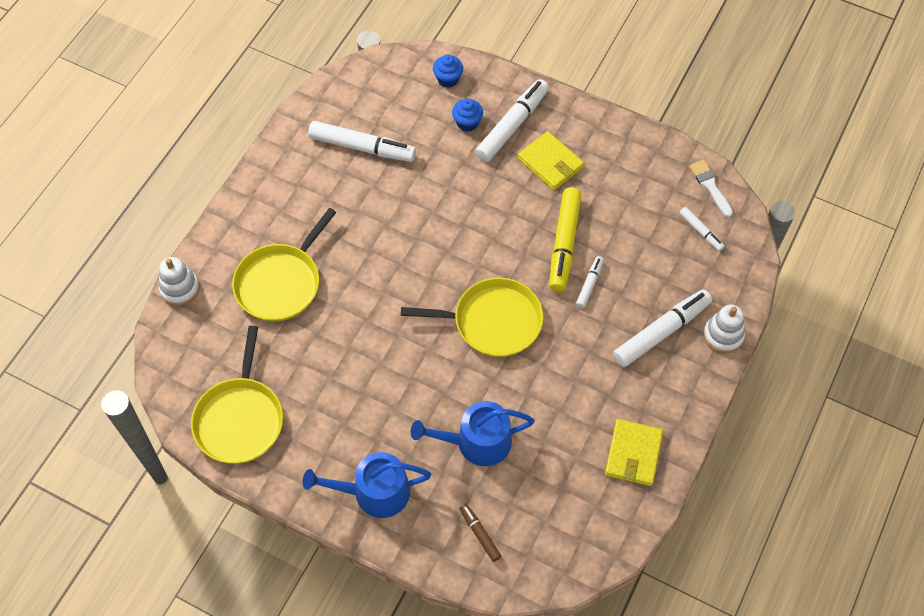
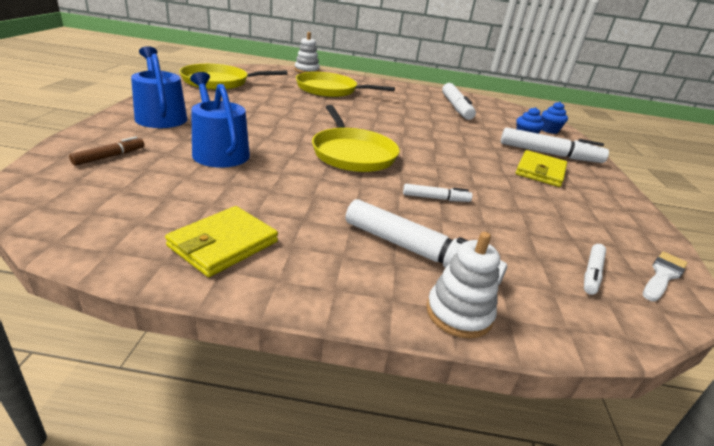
camera: 65 degrees right, 30 degrees down
(564, 244) = (466, 182): yellow marker -> none
(633, 454) = (223, 244): yellow wallet -> yellow wallet turned 45 degrees counterclockwise

